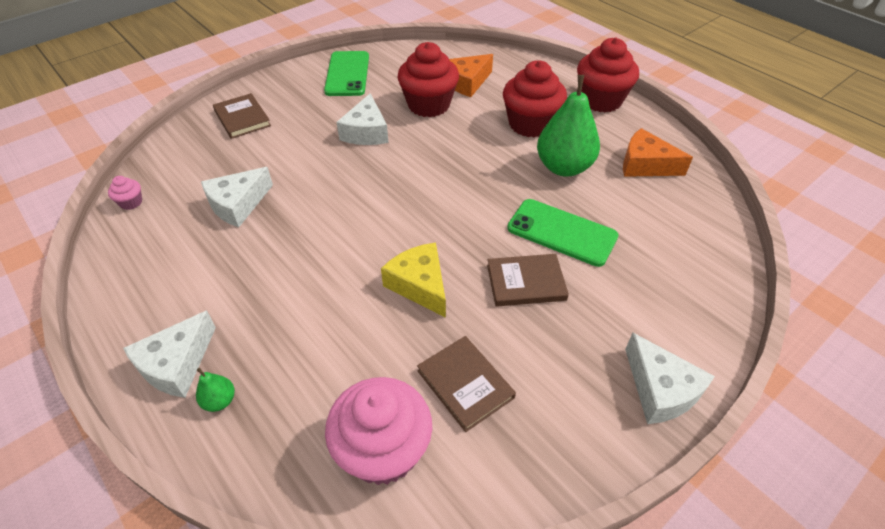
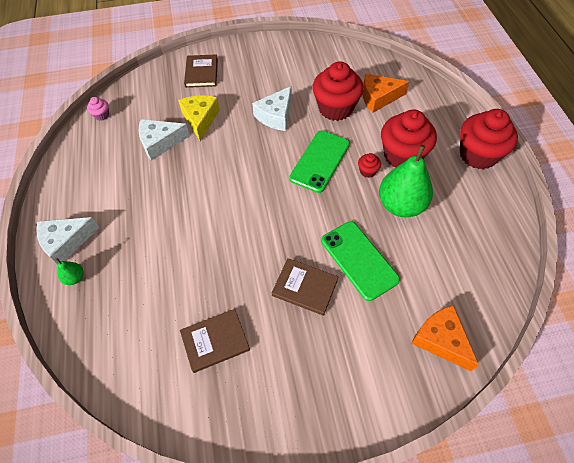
camera: 30 degrees right, 10 degrees up
(347, 74) = (294, 58): green phone -> green phone (320, 161)
(383, 450) = (140, 358): pink cupcake -> none
(419, 285) = (233, 255): yellow cheese -> yellow cheese (200, 119)
(465, 384) = (215, 341): brown book -> brown book turned 75 degrees clockwise
(506, 149) = (367, 171): none -> red cupcake
(645, 165) = (470, 230): orange cheese -> orange cheese (440, 340)
(660, 390) = (339, 415): white cheese -> none

